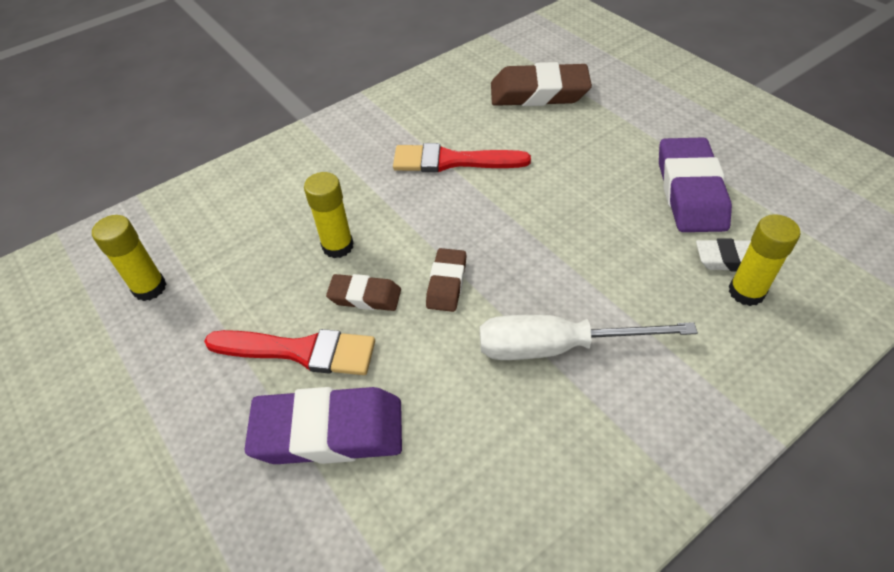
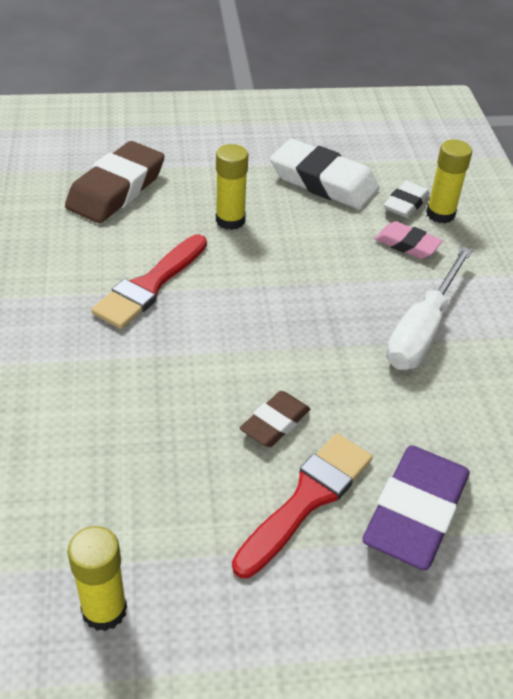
camera: 65 degrees left, 5 degrees down
(338, 246) = (189, 416): yellow glue stick -> yellow glue stick (230, 220)
(446, 283) = (304, 361): brown eraser -> none
(668, 286) = (407, 244): none -> pink eraser
(690, 191) = (323, 182): purple eraser -> white eraser

